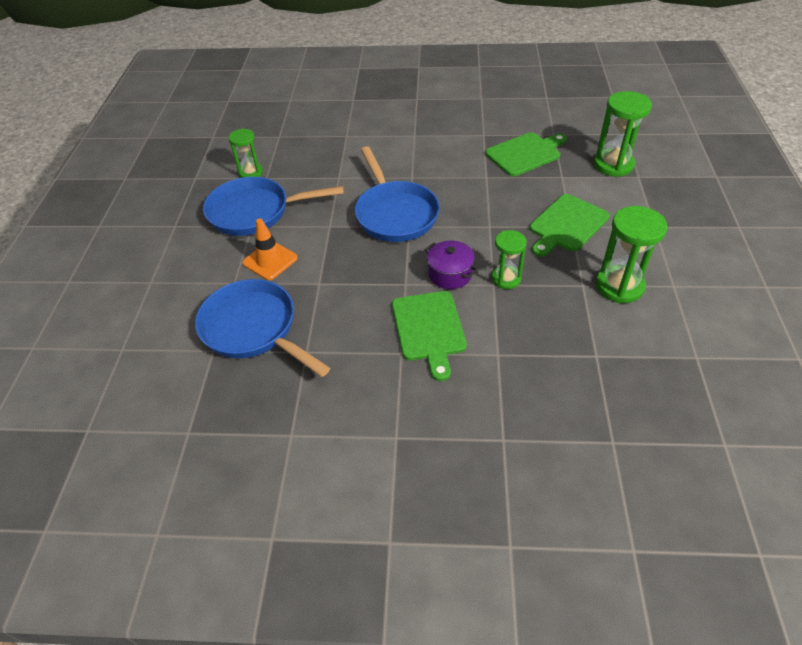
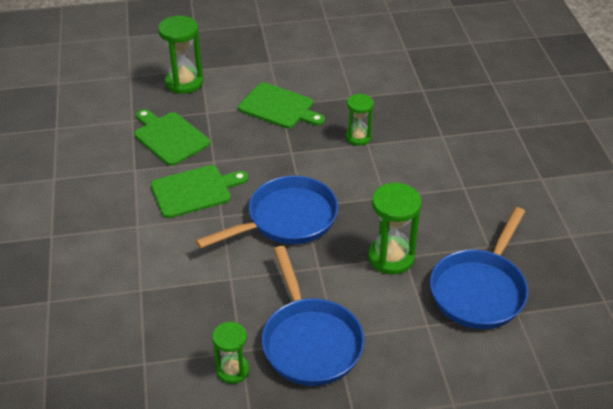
camera: 105 degrees left, 5 degrees down
(270, 260) = (386, 303): orange traffic cone -> none
(429, 329) = (432, 175): green cutting board -> green cutting board (195, 191)
(450, 274) = (363, 170): purple pot -> none
(619, 286) = (347, 80): green hourglass -> green hourglass (391, 257)

